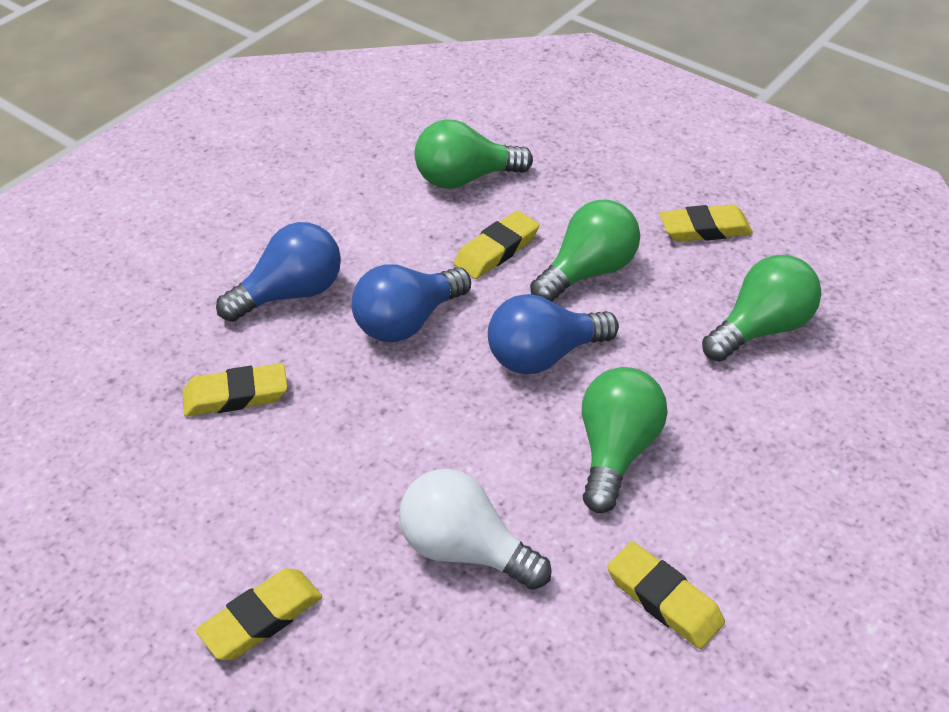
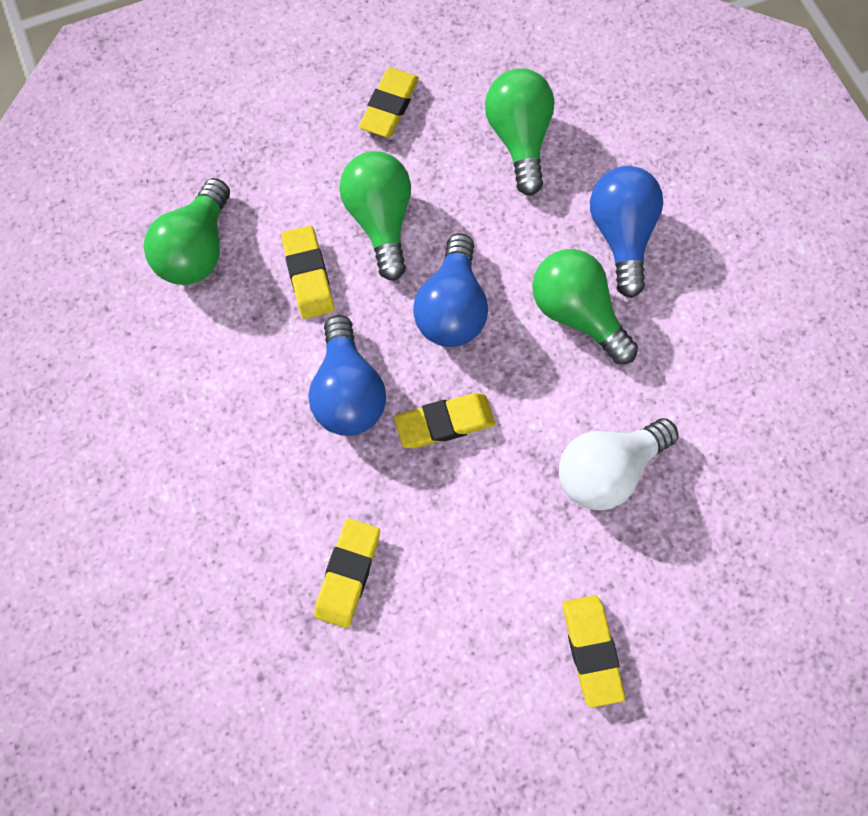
camera: 60 degrees left, 25 degrees up
(290, 293) = (250, 472): blue light bulb -> blue light bulb (620, 236)
(664, 599) = (718, 360): yellow eraser -> yellow eraser (444, 422)

